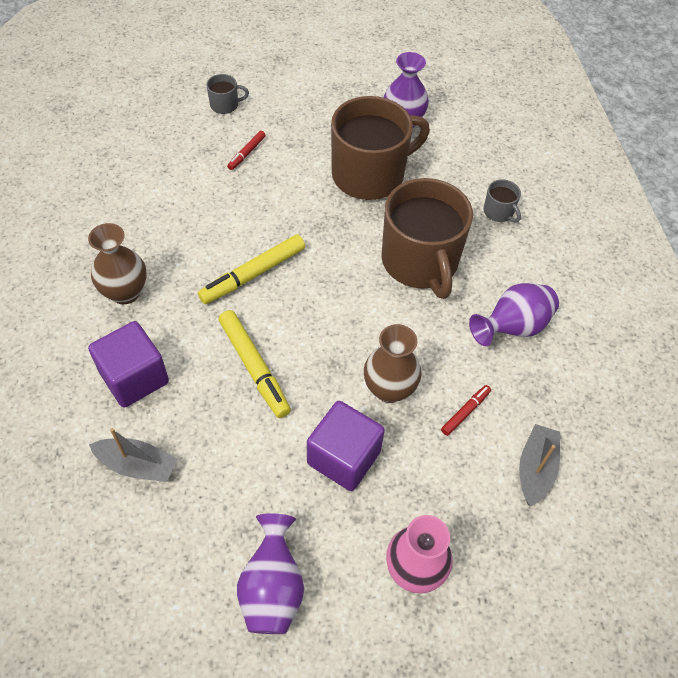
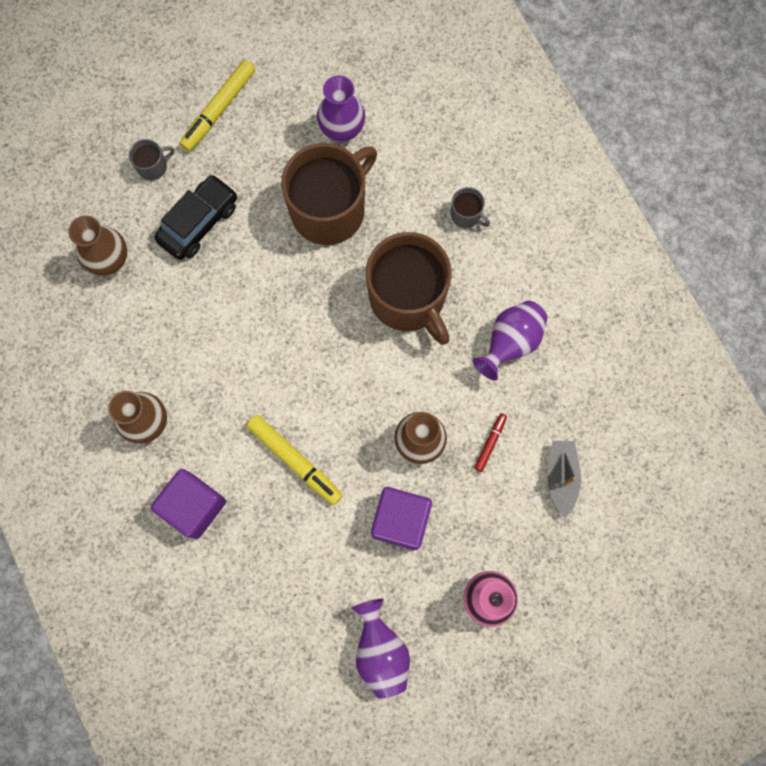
camera: 15 degrees left, 20 degrees up
(137, 465) = (231, 586): grey boat -> none
(154, 159) = (110, 261): none -> brown vase
(247, 153) = (199, 222): red marker -> black car
(253, 274) = (258, 364): yellow marker -> yellow marker (219, 110)

